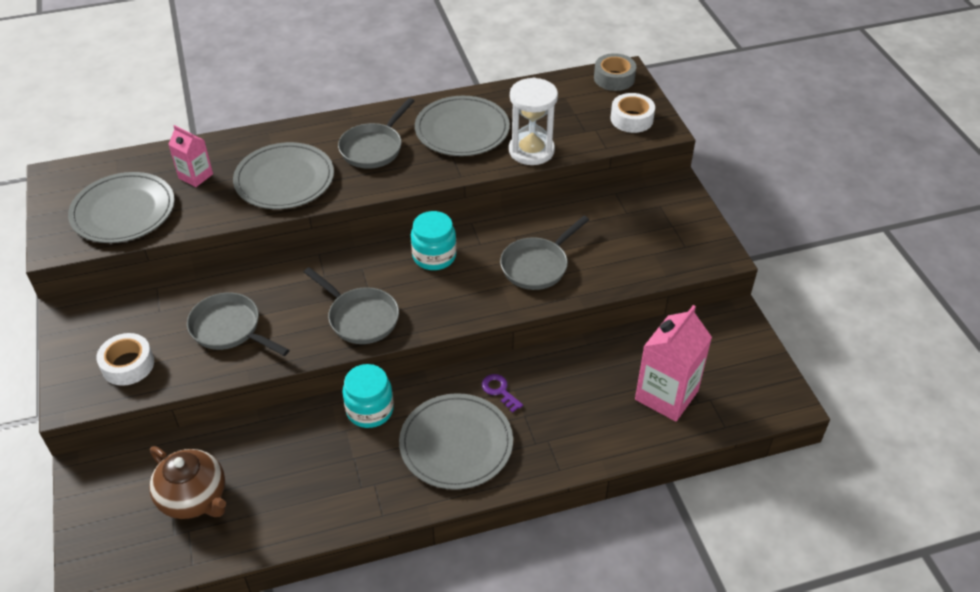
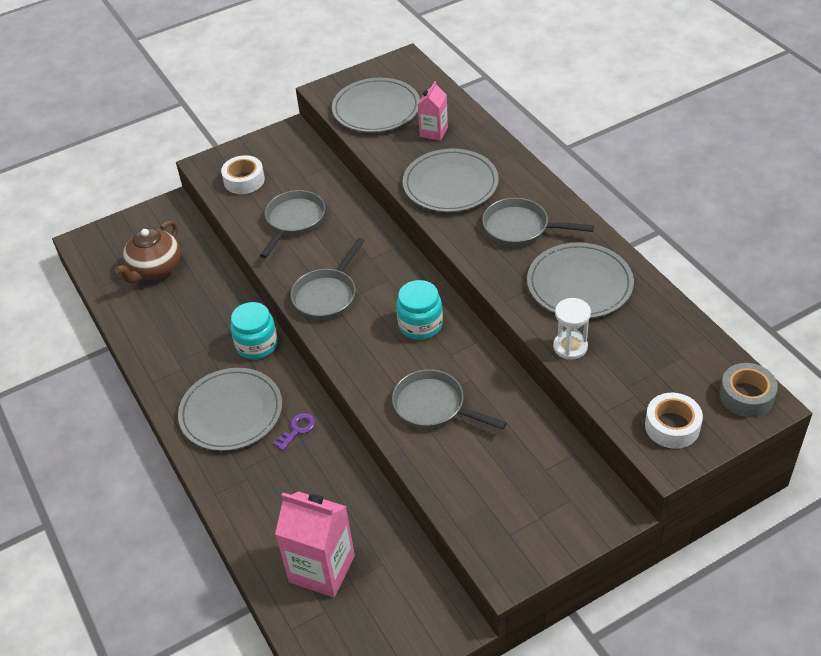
camera: 80 degrees right, 0 degrees up
(531, 151) = (570, 347): white hourglass -> white hourglass, size x0.65

